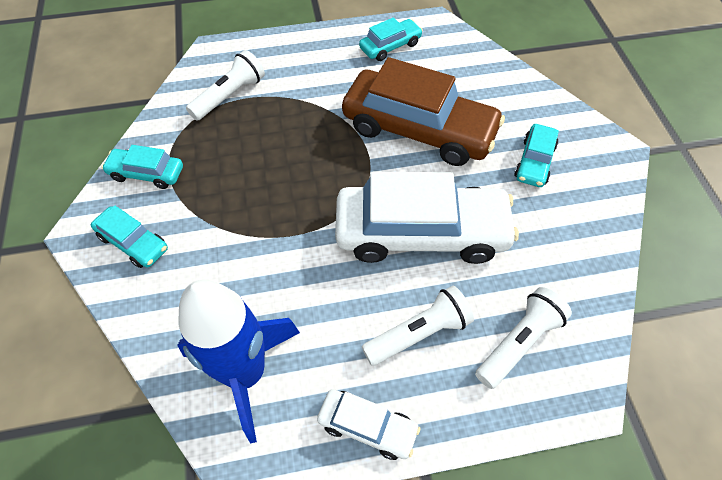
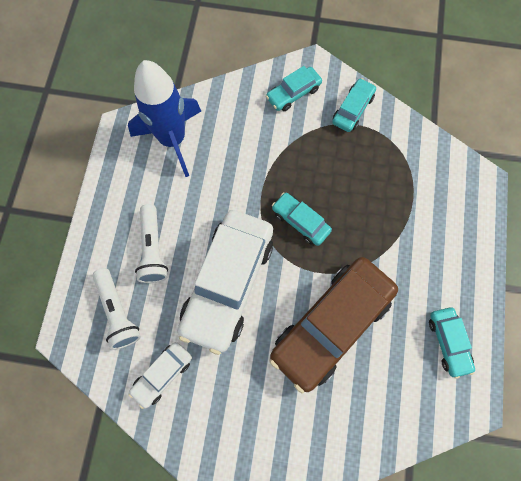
camera: 110 degrees right, 15 degrees up
(230, 96) = (419, 182): white flashlight -> none
(367, 426) = (110, 197): white car -> white car (162, 374)
(534, 162) = (261, 411): turquoise car -> turquoise car (300, 221)

